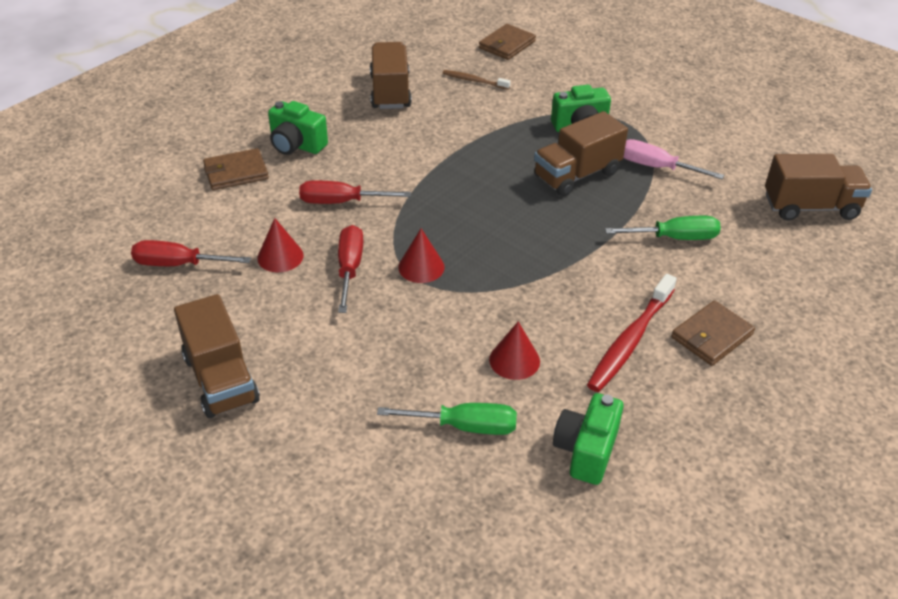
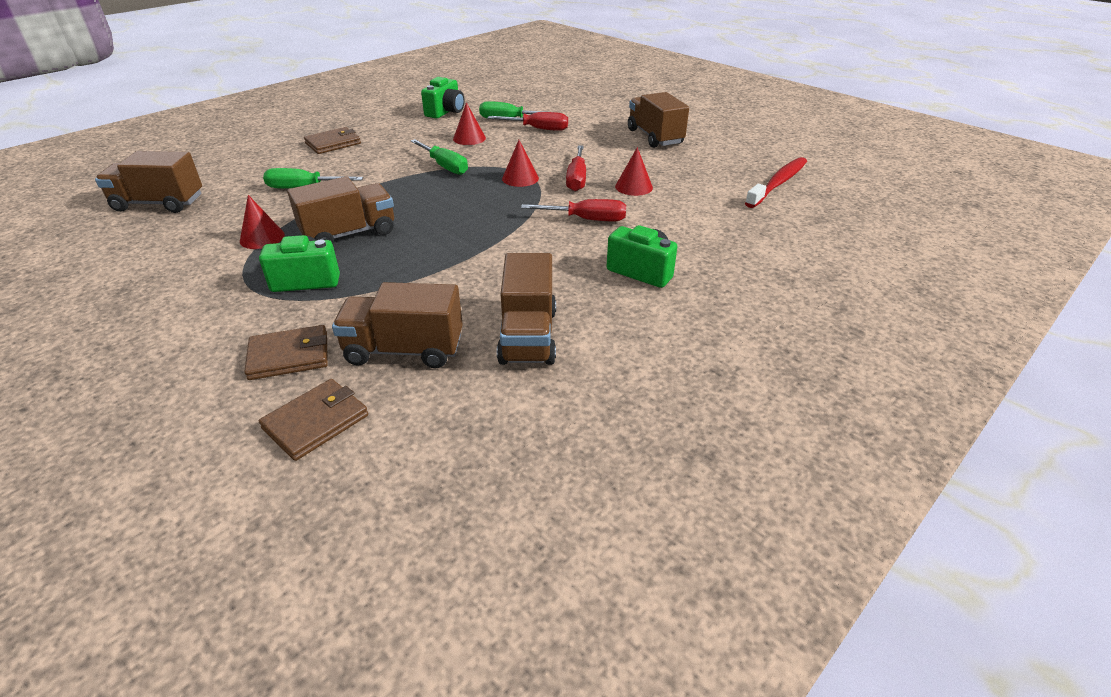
camera: 175 degrees left, 5 degrees down
(179, 264) = (714, 185): red screwdriver -> red screwdriver (537, 129)
(236, 172) = (698, 246): brown wallet -> brown wallet (289, 356)
(474, 81) = (404, 350): brown toothbrush -> brown truck
(525, 287) = (444, 166): none -> green screwdriver
(630, 340) = (389, 143): red toothbrush -> red toothbrush (778, 183)
(656, 167) = (262, 238): pink screwdriver -> red cone

